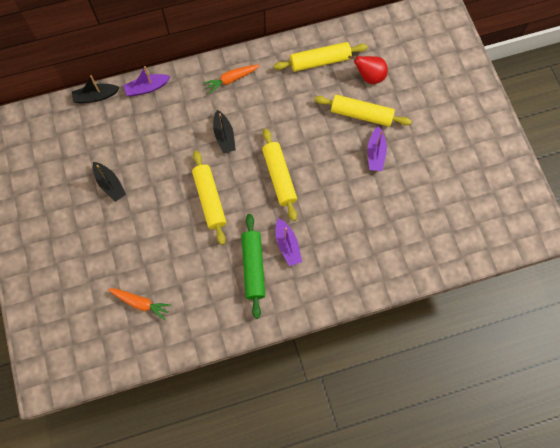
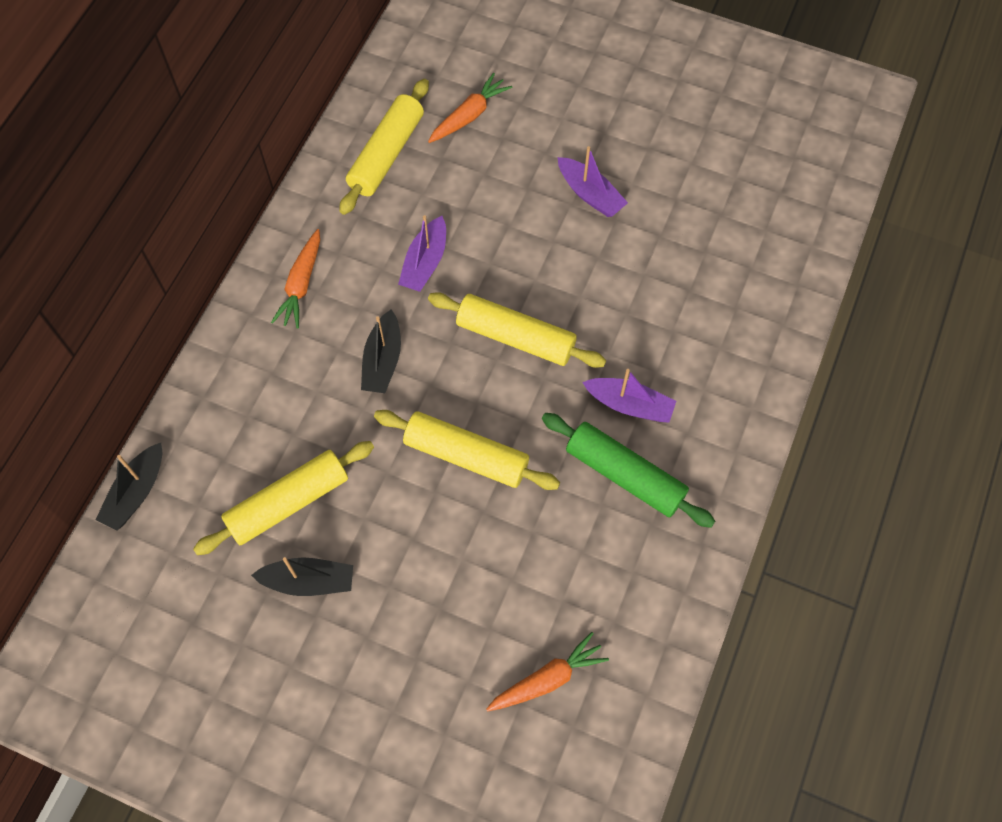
camera: 50 degrees left, 5 degrees down
(147, 88) = (198, 408): purple boat -> purple boat (425, 263)
(224, 136) = (382, 360): black boat -> black boat turned 75 degrees clockwise
(361, 114) = (516, 167): yellow rolling pin -> yellow rolling pin (288, 503)
(369, 77) = (469, 115): red pear -> orange carrot

